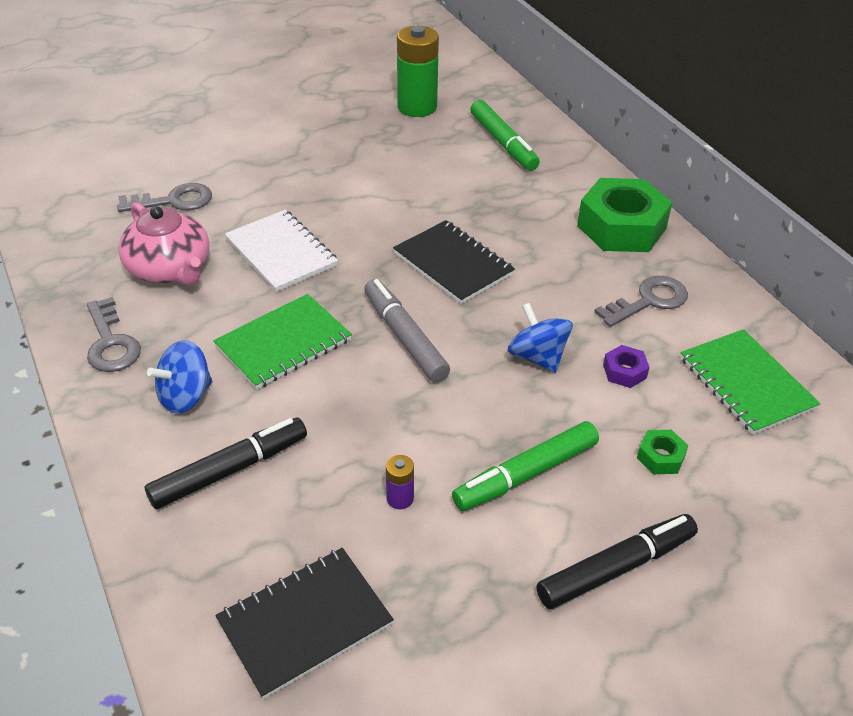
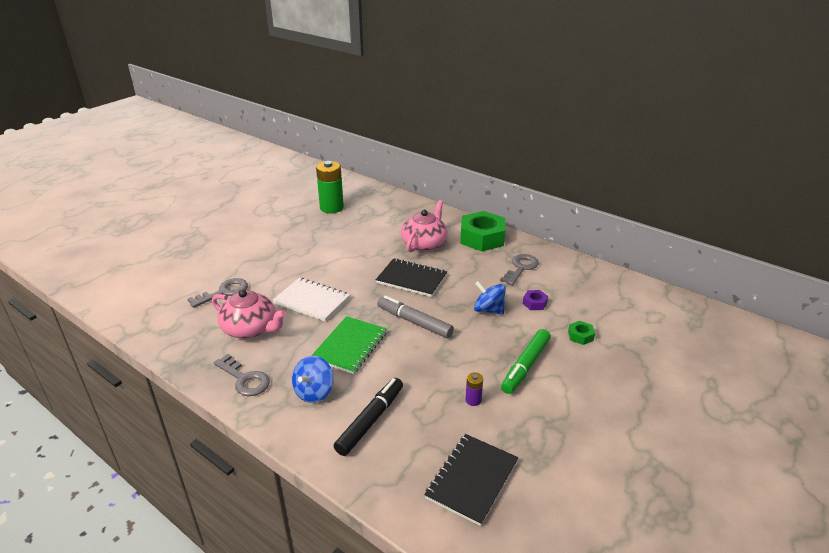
camera: 25 degrees left, 10 degrees down
(503, 143) = (392, 214): green marker -> none
(518, 209) = (424, 243): none -> pink teapot
(616, 568) = (599, 392): black marker -> none
(746, 383) = (592, 291): green notebook -> none

